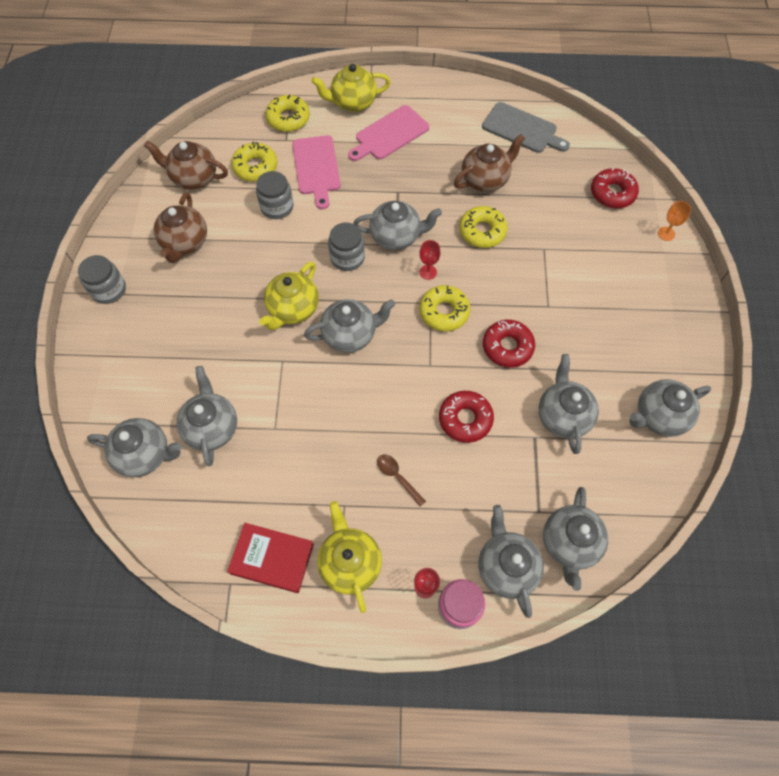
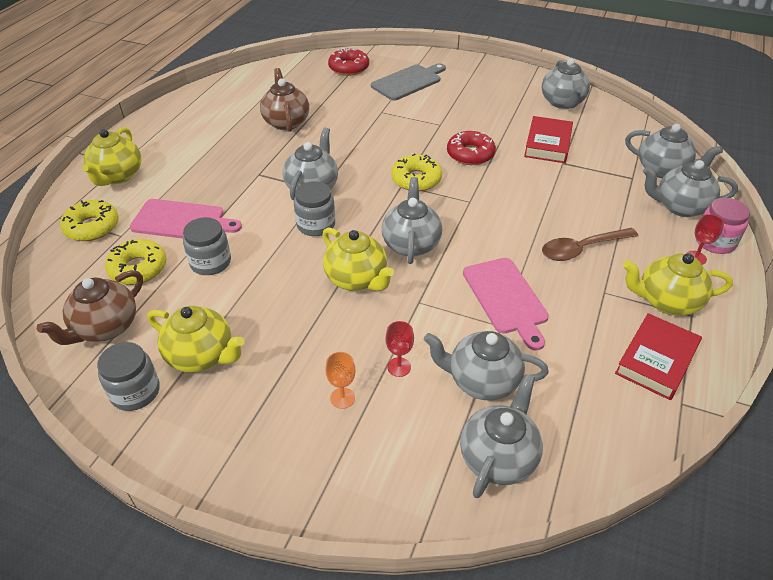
camera: 70 degrees left, 20 degrees down
(109, 290) = (222, 455): grey jar -> grey jar (135, 392)
(185, 243) = (201, 356): brown teapot -> yellow teapot
(389, 134) = (183, 162): pink cutting board -> pink cutting board (506, 298)
(398, 477) = (582, 249): brown spoon -> brown spoon, size x1.65
(428, 272) = (366, 178): red goblet -> red goblet (399, 367)
(465, 419) = (534, 194): red donut -> none
(482, 231) = (342, 137): yellow donut -> none
(522, 129) = (247, 90): grey cutting board -> grey cutting board (408, 82)
(562, 416) = (547, 144): grey teapot -> red book
(666, 234) = (403, 57): orange goblet -> orange goblet (342, 398)

